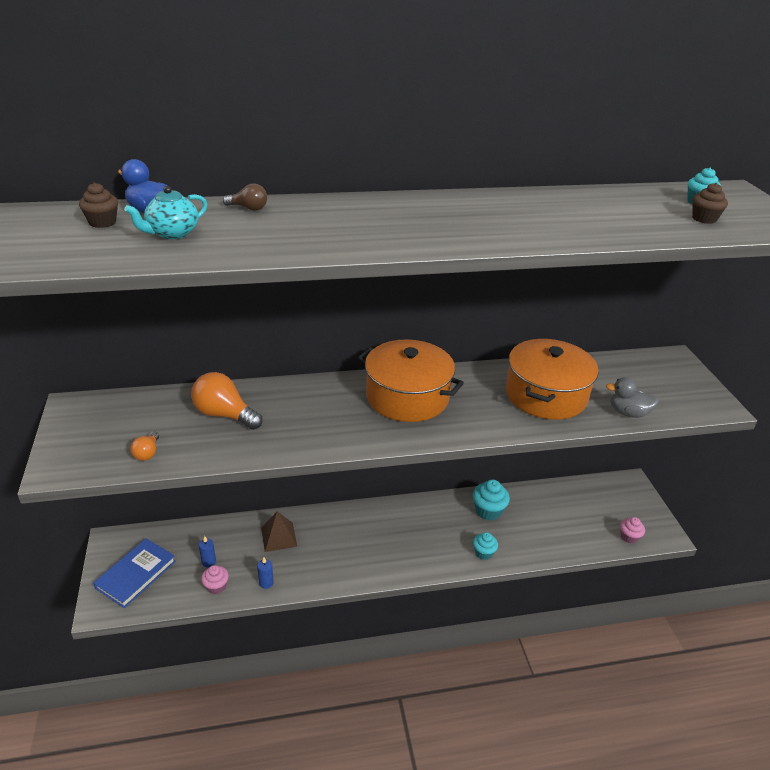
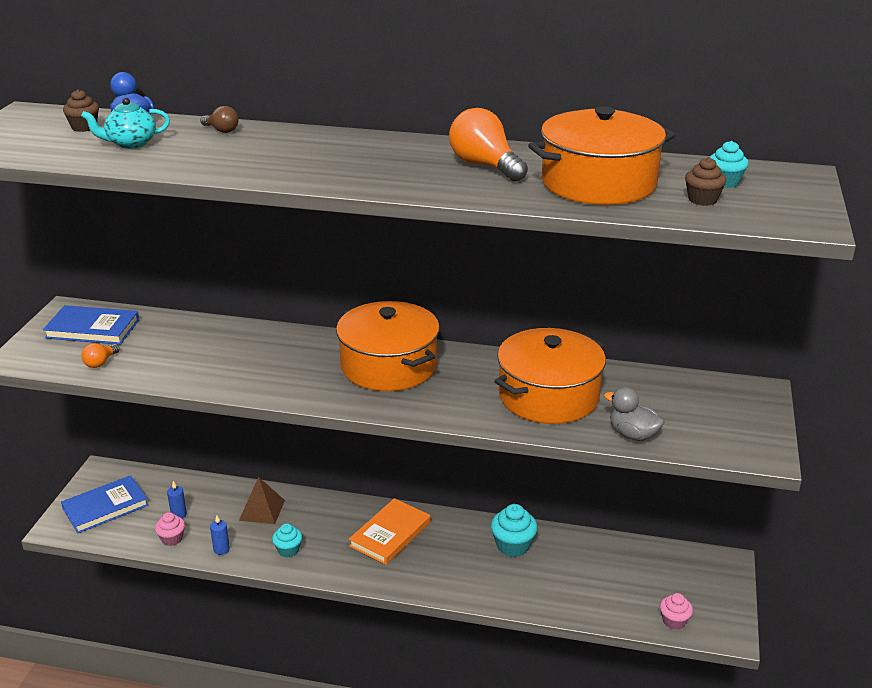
camera: 25 degrees right, 5 degrees down
(113, 420) = (92, 329): none -> blue book
(224, 414) = (193, 345): orange light bulb -> orange light bulb (485, 166)
(394, 528) = (390, 534): none -> orange book
(483, 553) = (475, 586): turquoise cupcake -> turquoise cupcake (288, 550)
(617, 215) = (598, 183): none -> orange pot

